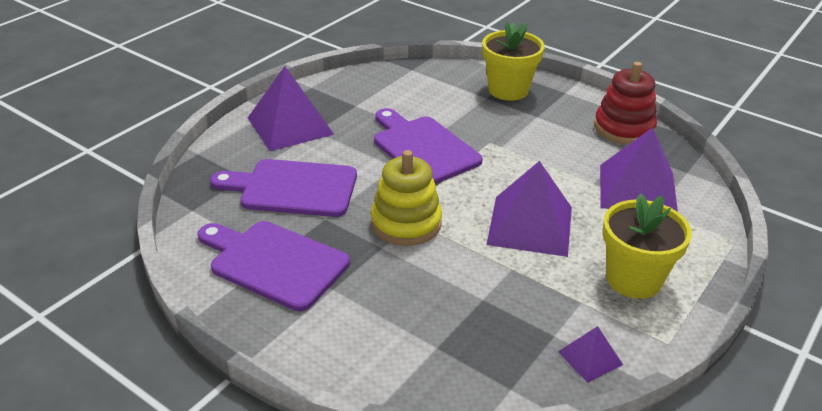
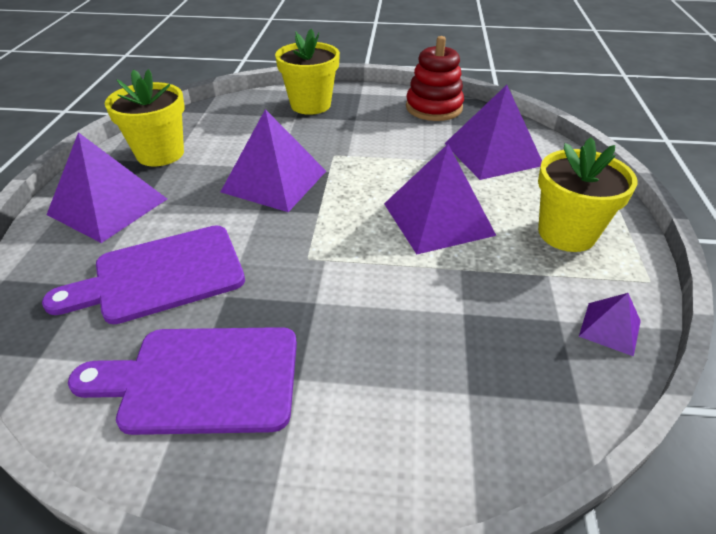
camera: 30 degrees left, 5 degrees up
(353, 96) = (160, 154): none -> yellow flower pot
(406, 223) = (320, 265): yellow stacking toy -> none
(423, 148) = (274, 181): purple cutting board -> purple pyramid

